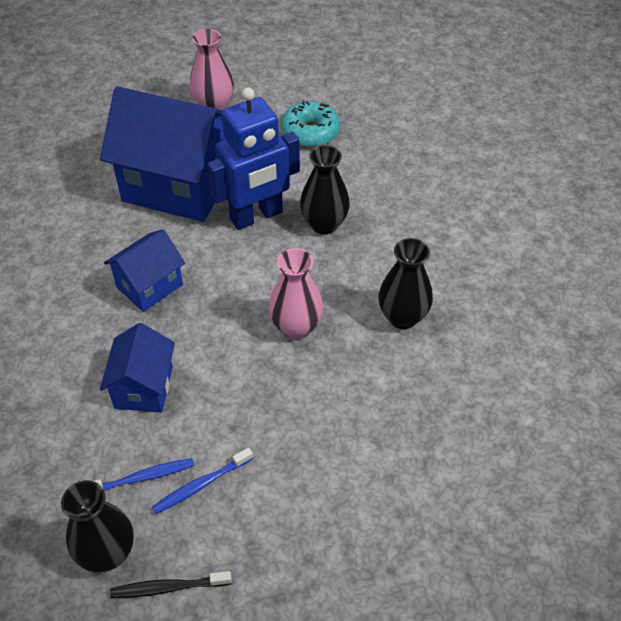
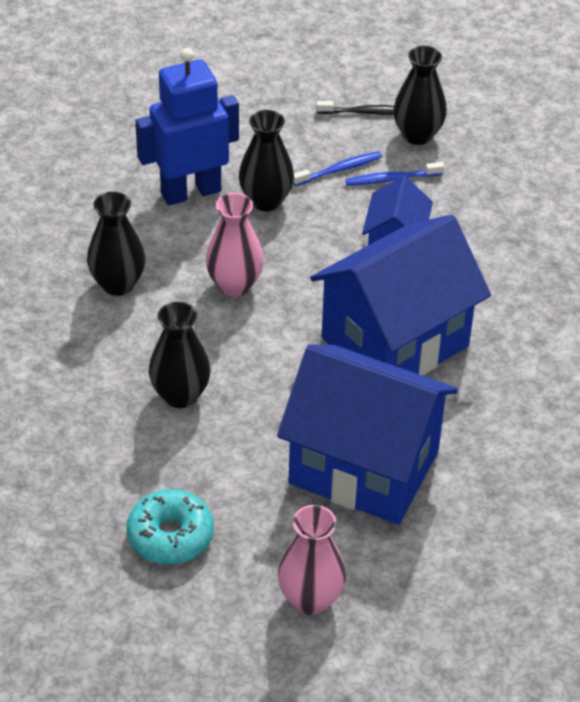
camera: 175 degrees left, 5 degrees down
(149, 286) = (395, 342): blue house -> blue house, size x1.93
(256, 216) = (263, 414): blue robot -> blue robot (190, 192)
(278, 430) = (266, 201): none -> black vase

